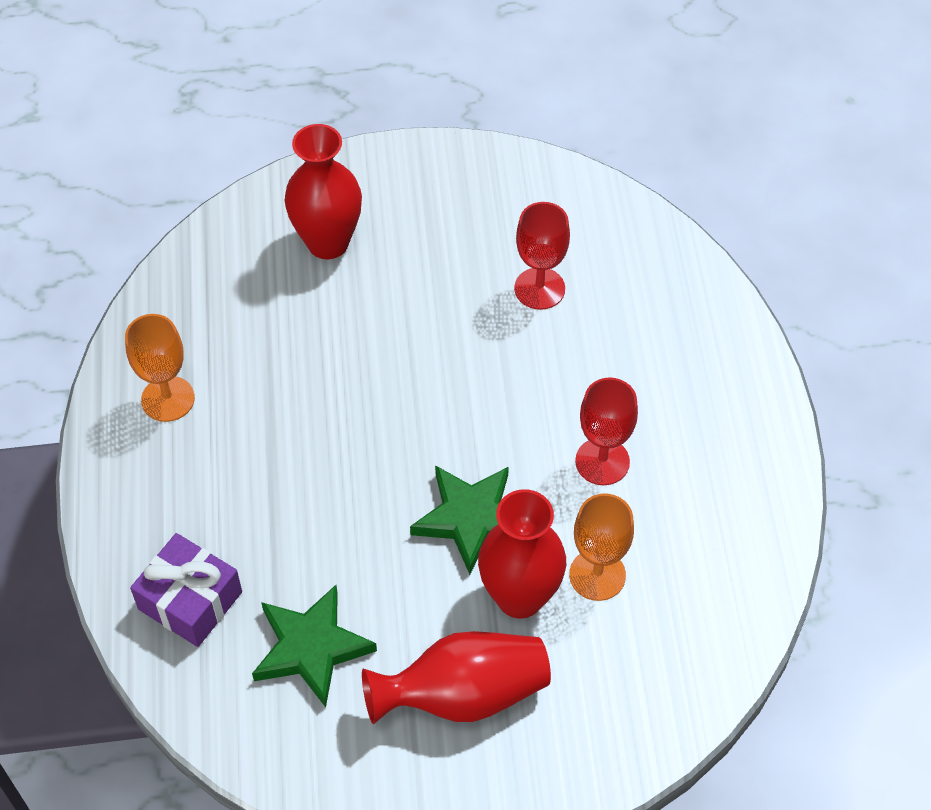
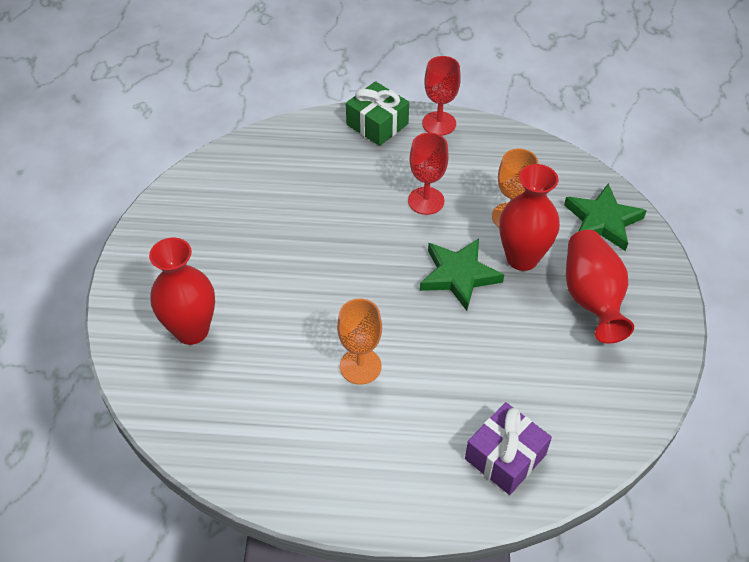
camera: 80 degrees left, 5 degrees down
(168, 399) = (314, 458): orange goblet -> orange goblet (360, 366)
(311, 647) = (551, 381): green star -> green star (602, 221)
(539, 288) = (277, 211): red goblet -> red goblet (439, 123)
(744, 378) = (377, 124): none -> green gift

